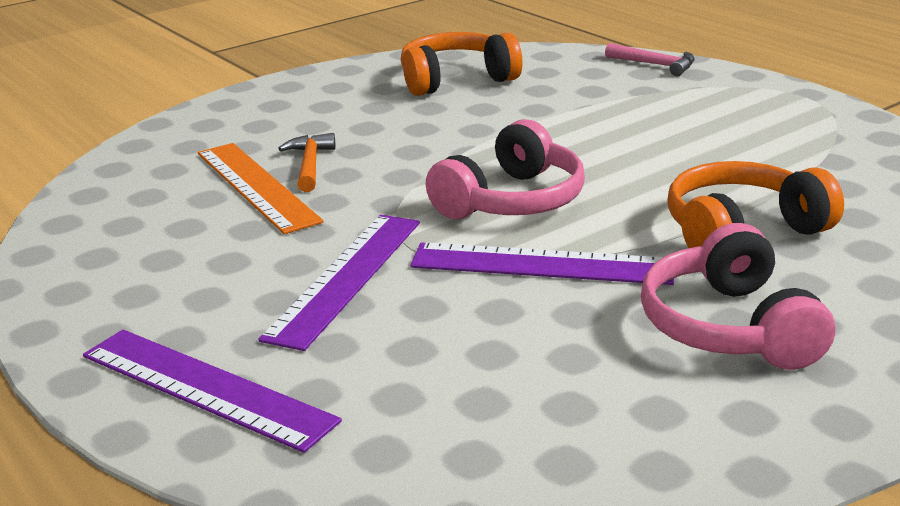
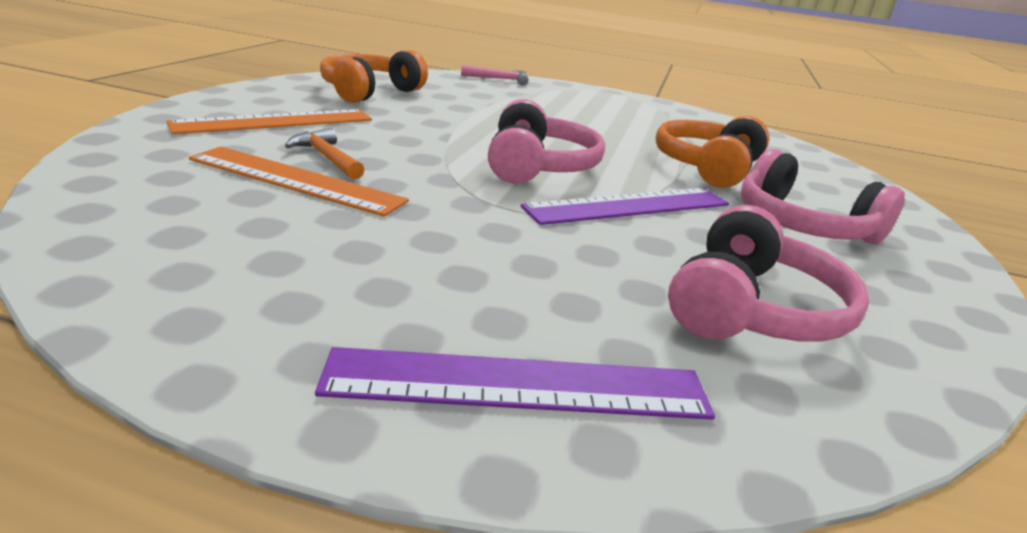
camera: 40 degrees left, 0 degrees up
(312, 116) = (275, 121): none -> orange ruler
(345, 277) = (497, 243): purple ruler -> none
(489, 391) = (752, 309): none -> pink headphones

